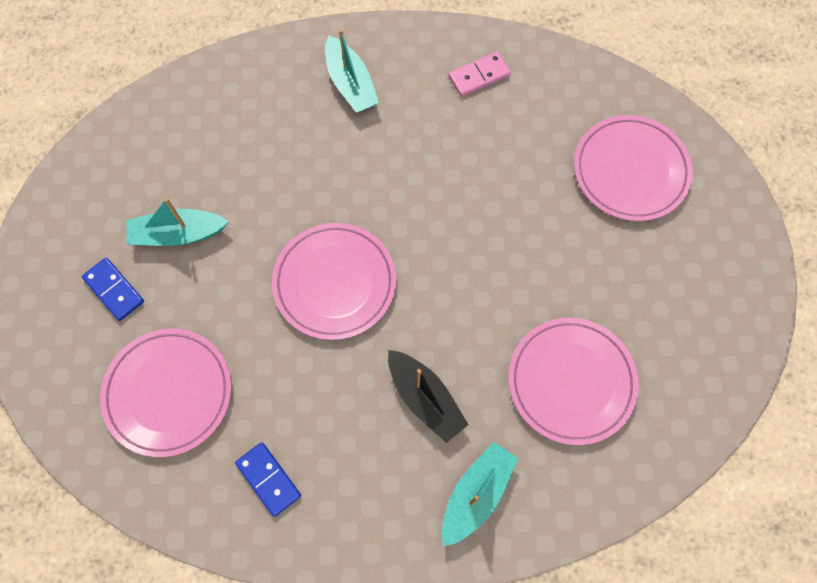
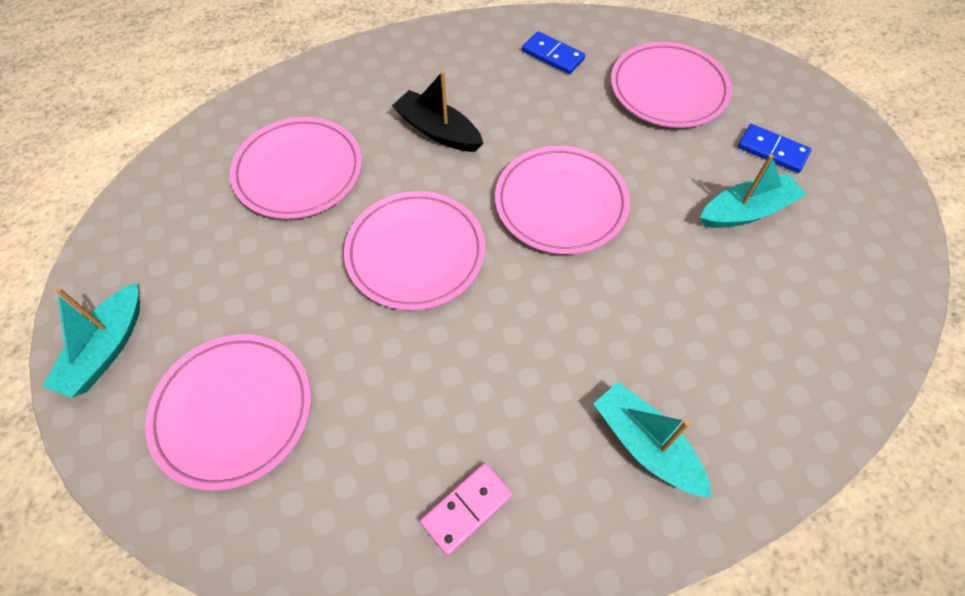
camera: 165 degrees right, 10 degrees down
(475, 265) = (415, 253): none -> pink plate
(476, 494) = (376, 79): turquoise boat -> turquoise boat (106, 349)

